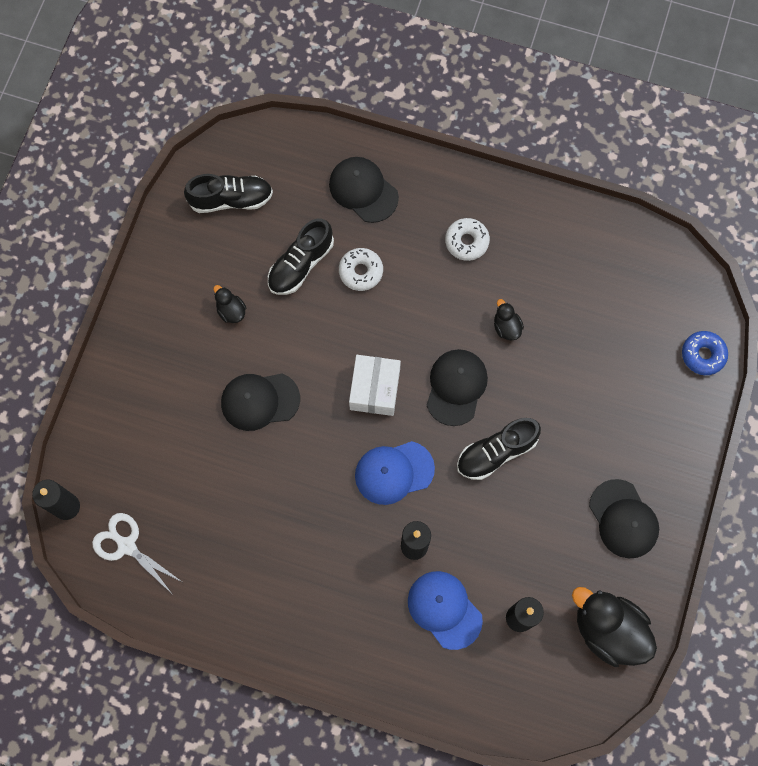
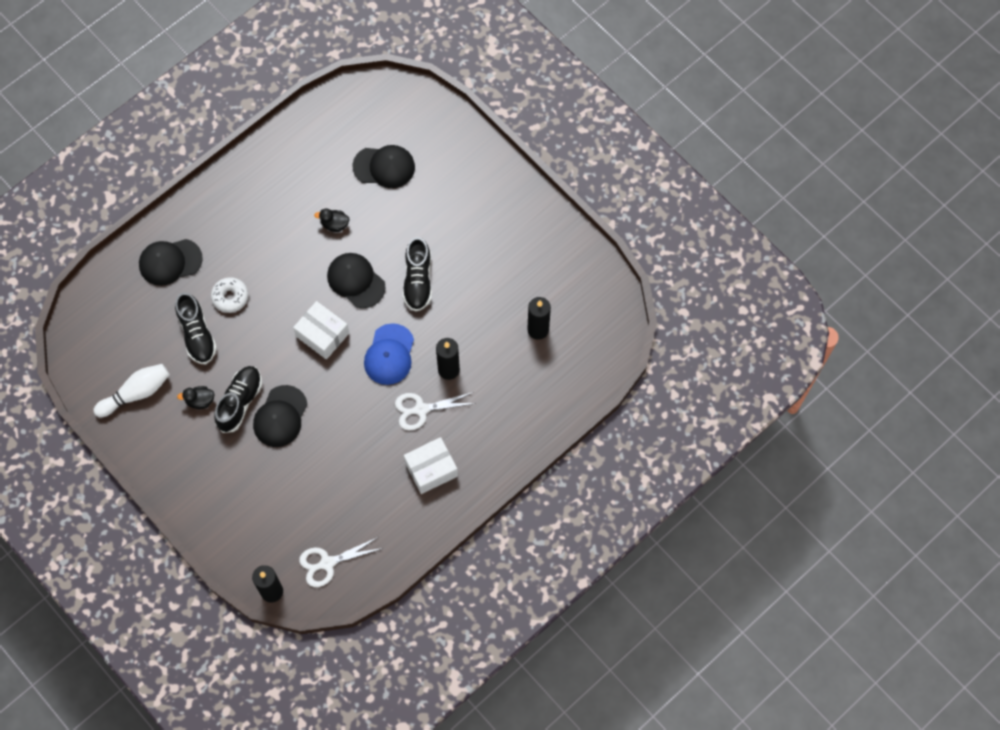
camera: 60 degrees left, 5 degrees down
(204, 245) = (136, 393): none -> white bowling pin
(231, 199) = (114, 356): black shoe -> black shoe (240, 402)
(290, 594) = (431, 469): none -> white box
(351, 543) = (421, 409): none -> white scissors
(444, 609) = (503, 374): blue cap -> none
(466, 242) = (256, 215): white donut -> none
(608, 629) = (579, 279): black duck -> none
(623, 519) = (513, 227): black cap -> black cap (384, 167)
(703, 355) = (435, 114): blue donut -> none

